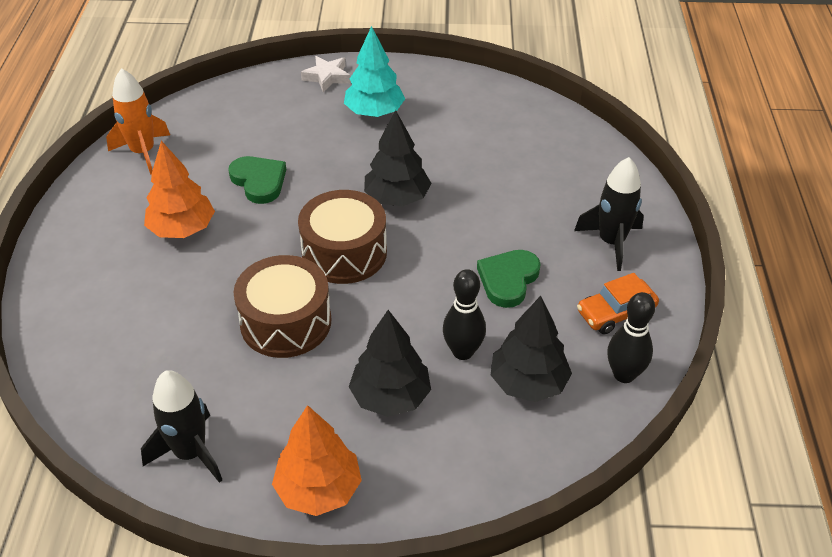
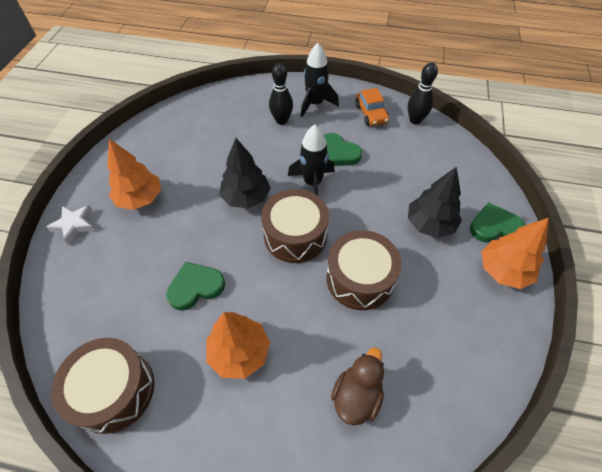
camera: 80 degrees left, 10 degrees up
(132, 330) = (356, 396): none -> brown duck
(143, 153) = (114, 390): orange rocket -> brown drum
(190, 453) = (480, 349): black rocket -> black rocket (312, 183)
(374, 112) = (140, 198): turquoise tree -> orange tree
(403, 483) = (494, 226): none -> green heart
(463, 352) = (395, 184): black bowling pin -> black bowling pin (281, 120)
(528, 383) = (420, 159): black tree -> none

